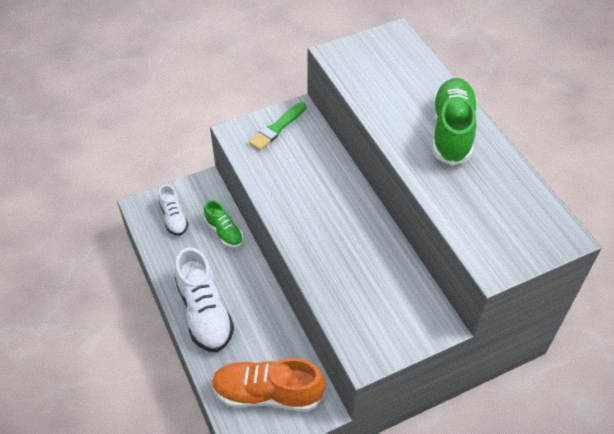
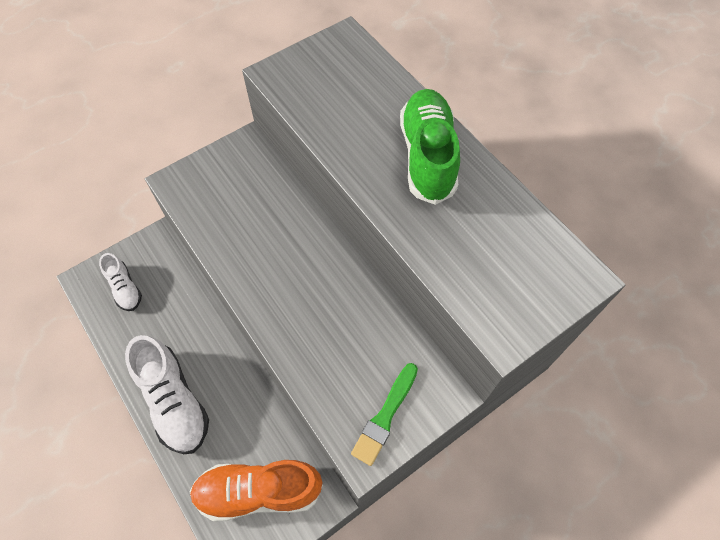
camera: 10 degrees left, 10 degrees up
(224, 232) = (184, 296): green shoe -> none
(277, 128) = (224, 169): green brush -> green brush (385, 416)

